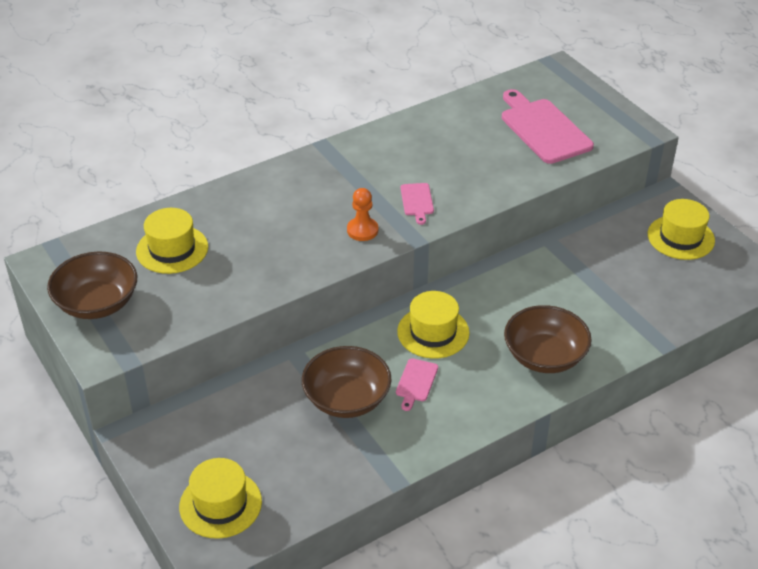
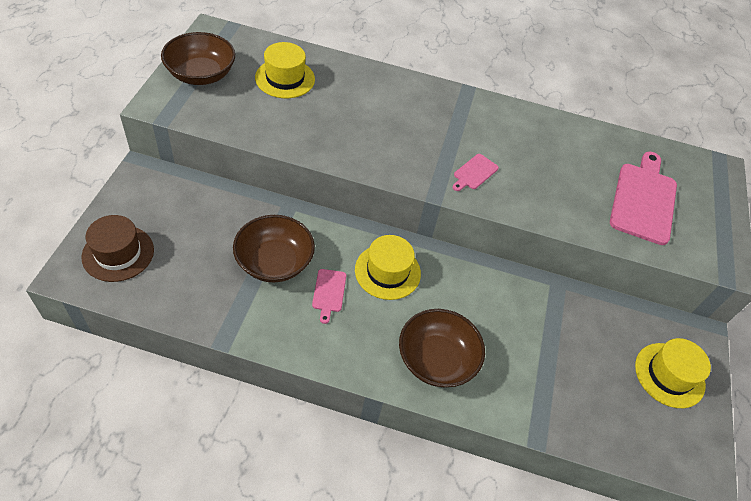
camera: 40 degrees right, 10 degrees up
(220, 504) = (118, 253): yellow hat -> brown hat
(362, 230) = (410, 161): orange pawn -> none
(416, 382) = (329, 292): pink cutting board -> pink cutting board turned 60 degrees counterclockwise

